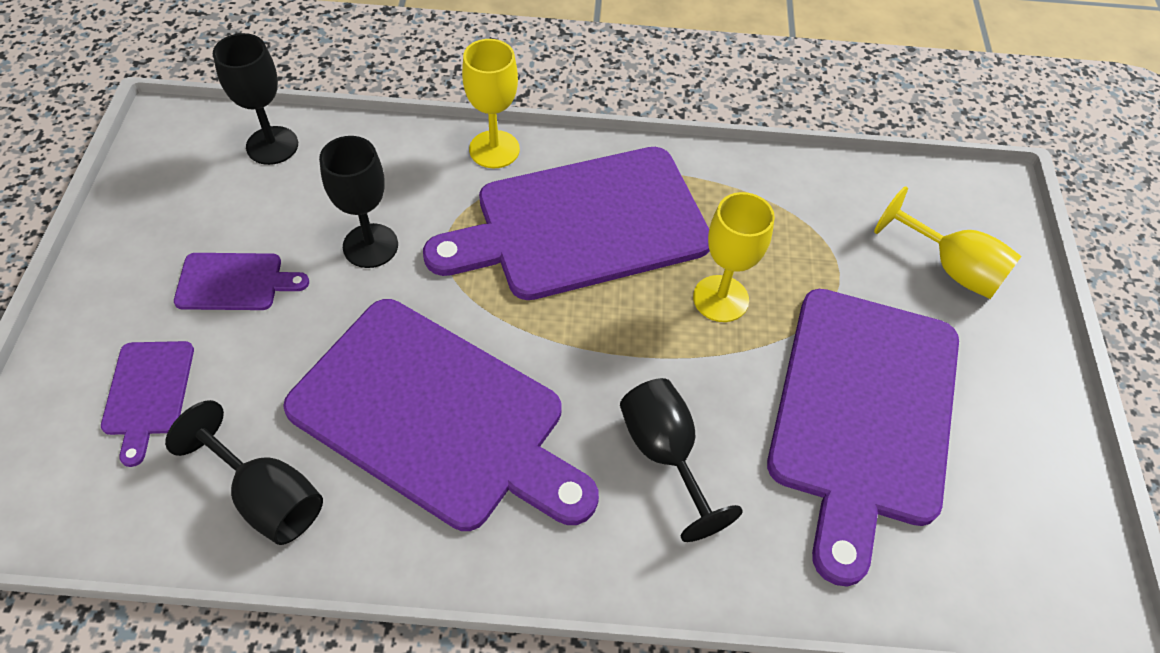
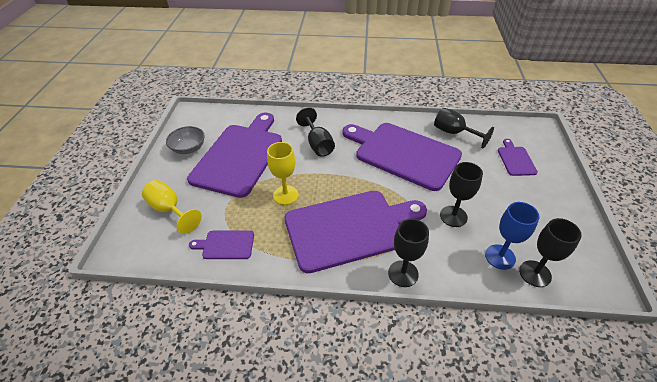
camera: 175 degrees left, 10 degrees down
(234, 282) = (508, 199): purple cutting board -> purple cutting board (226, 245)
(317, 171) = (500, 257): none -> blue goblet
(494, 149) = (403, 273): yellow goblet -> black goblet
(1010, 443) = (188, 148): none -> grey bowl

